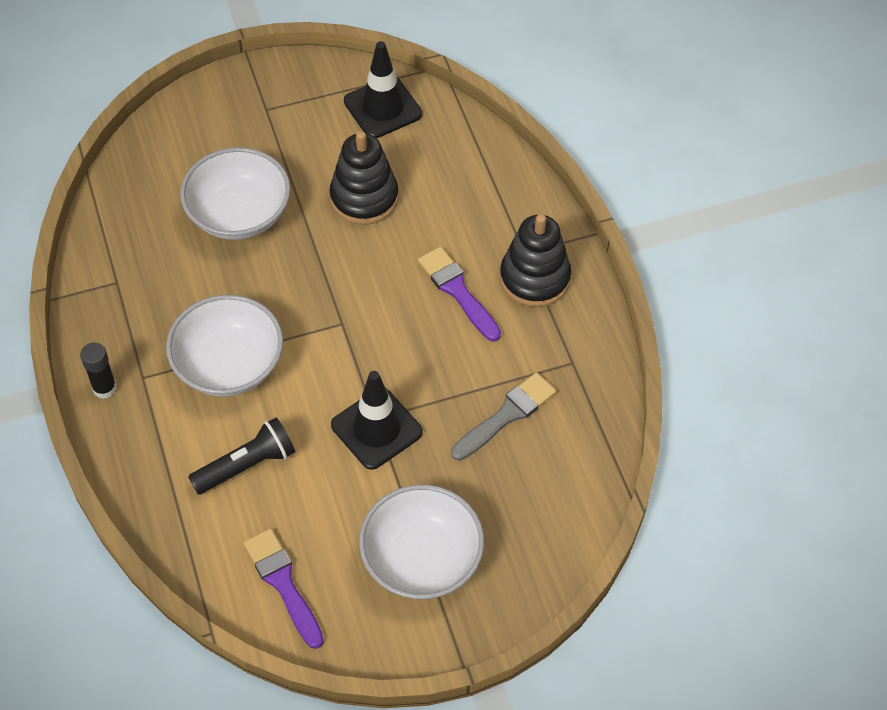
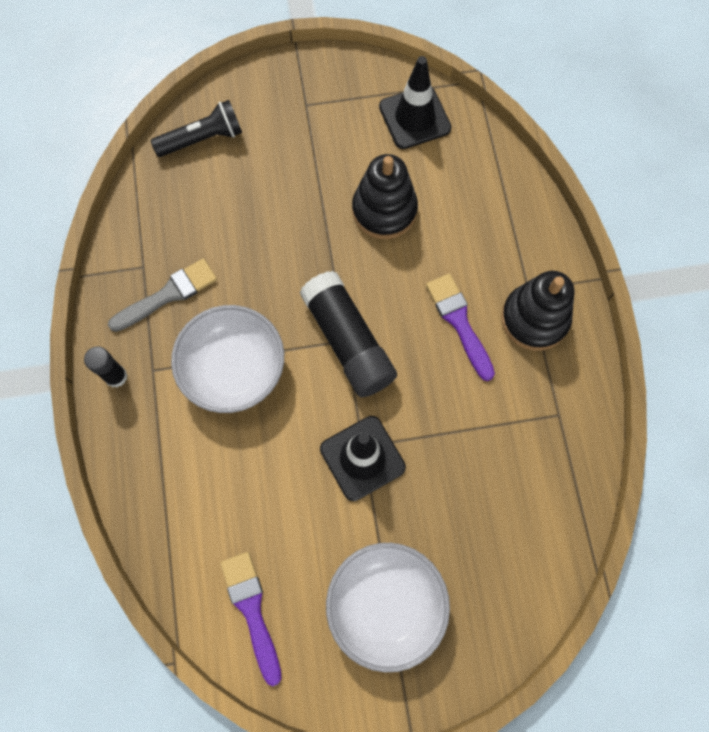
camera: 10 degrees right, 15 degrees up
(239, 214) = (265, 211): white bowl -> none
(246, 465) = (235, 478): black flashlight -> black flashlight (202, 139)
(345, 323) = (348, 341): none -> black glue stick
(506, 415) = (488, 462): grey brush -> grey brush (168, 295)

